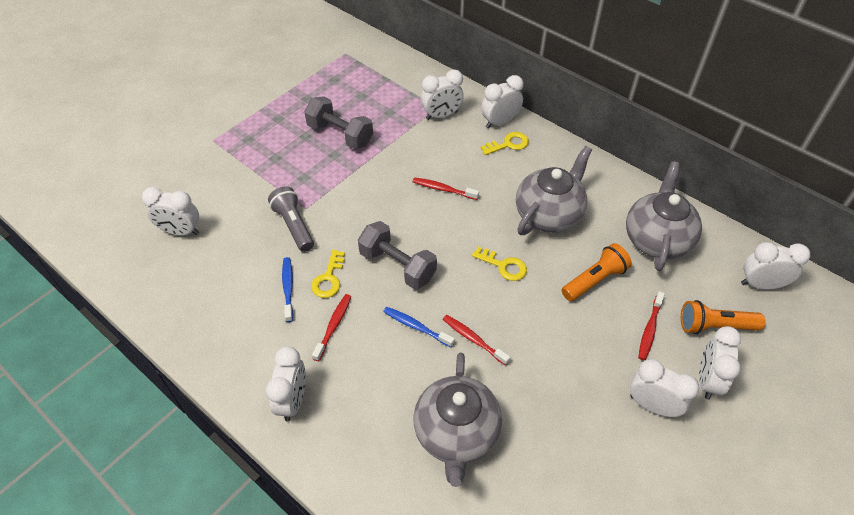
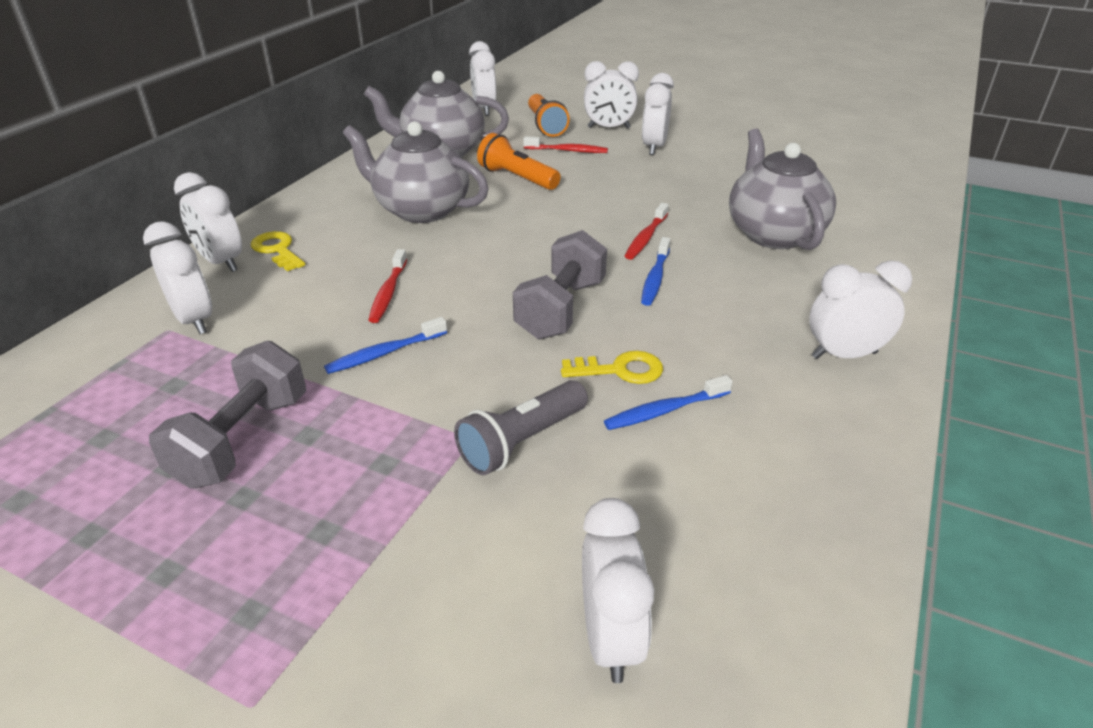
camera: 105 degrees left, 15 degrees down
(333, 326) = (702, 346): red toothbrush -> none
(384, 183) = (384, 353): none -> blue toothbrush
(456, 434) = (773, 233): grey teapot -> grey teapot turned 90 degrees counterclockwise
(503, 266) = (521, 231): yellow key -> none

